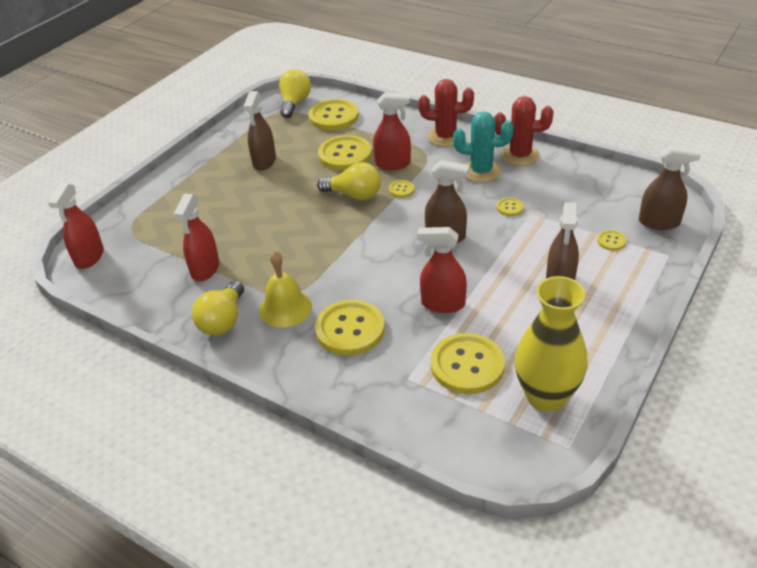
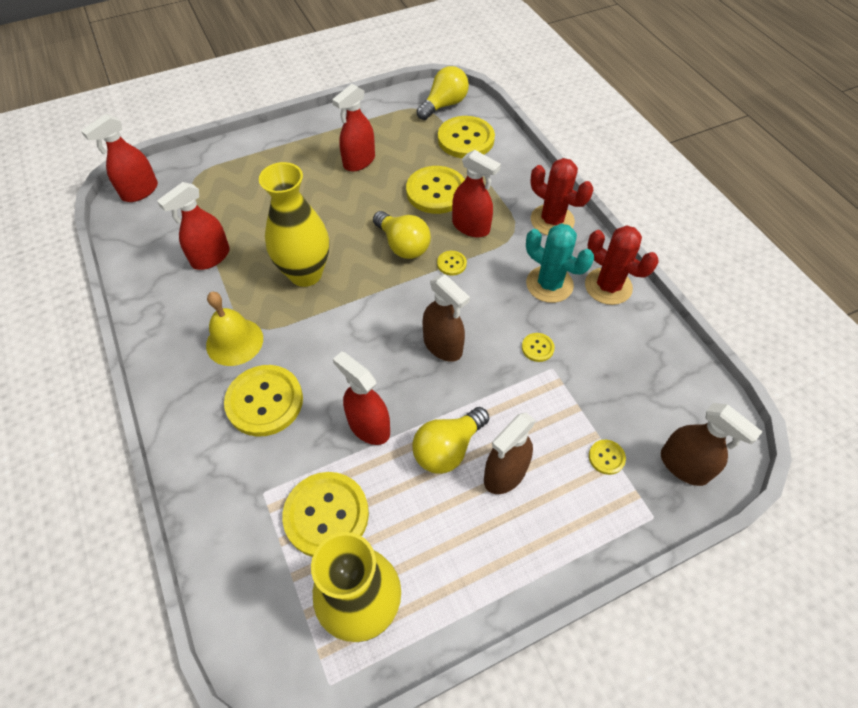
camera: 30 degrees right, 15 degrees up
(223, 320) = (177, 323): yellow light bulb -> yellow light bulb (448, 448)
(264, 162) = (359, 161): brown spray bottle -> red spray bottle
(297, 244) = (305, 274): none -> yellow vase

